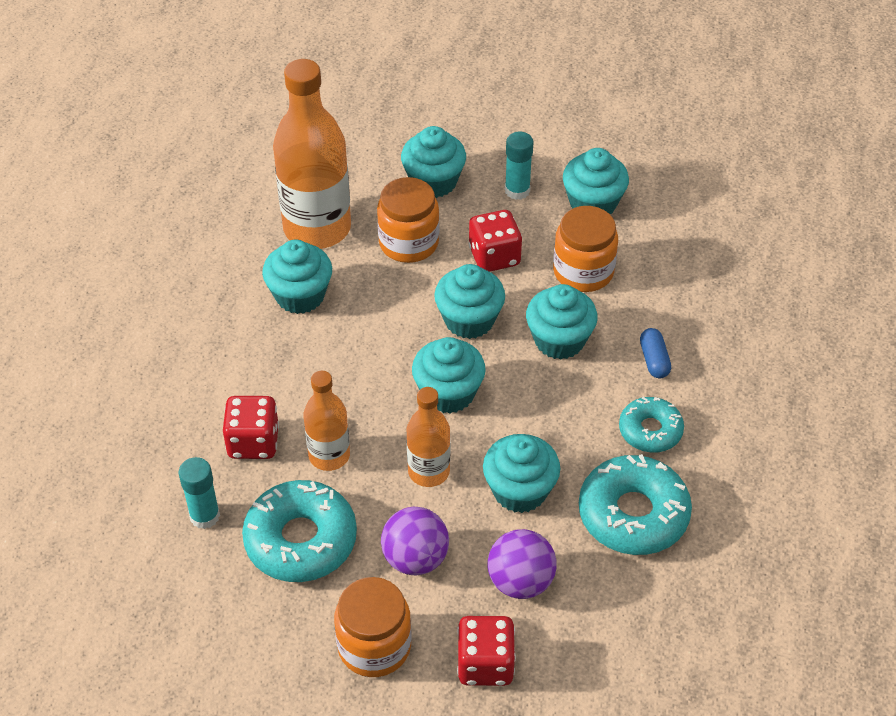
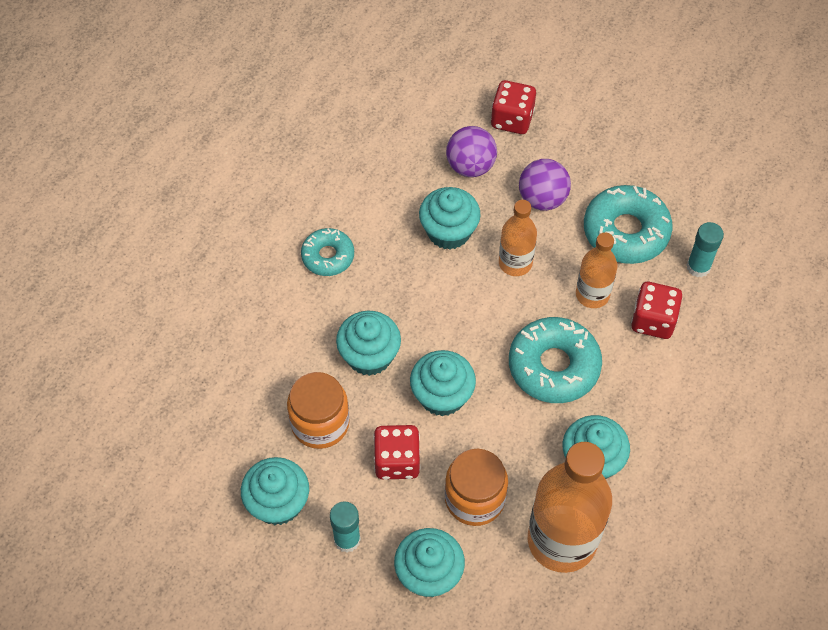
camera: 165 degrees left, 10 degrees up
(374, 646) = (585, 147): orange jar -> none
(448, 393) = (481, 327): turquoise cupcake -> none
(633, 514) = (370, 195): turquoise donut -> turquoise donut (553, 366)
(654, 360) = (296, 317): blue capsule -> none

